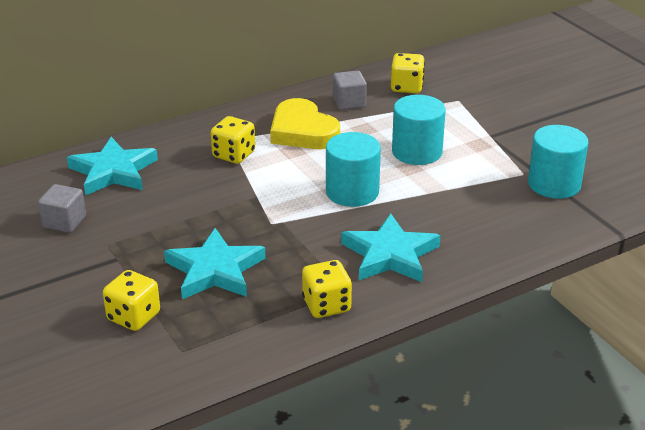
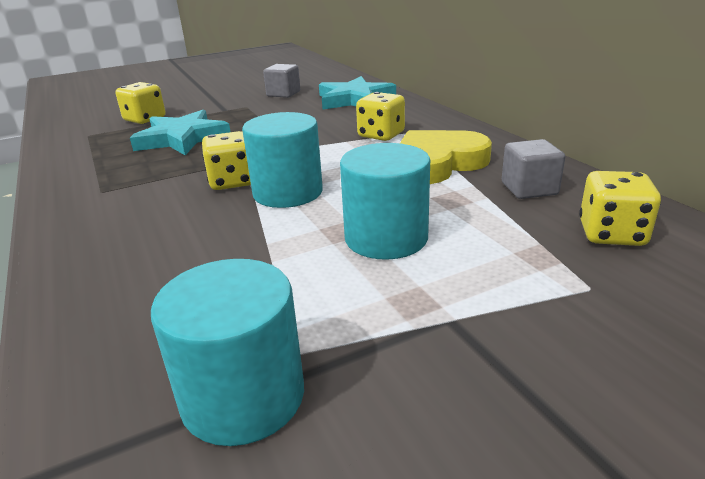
camera: 95 degrees right, 5 degrees down
(326, 305) = (84, 182): yellow dice -> yellow dice (232, 182)
(390, 254) = (140, 214): turquoise star -> none

